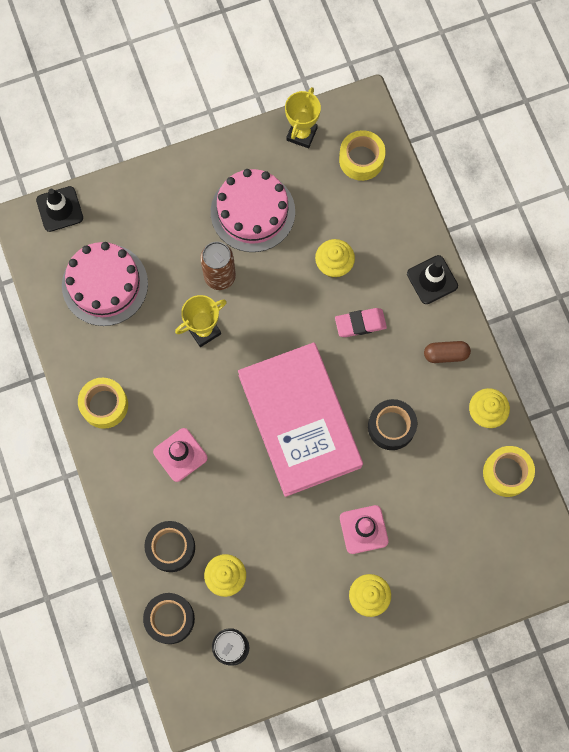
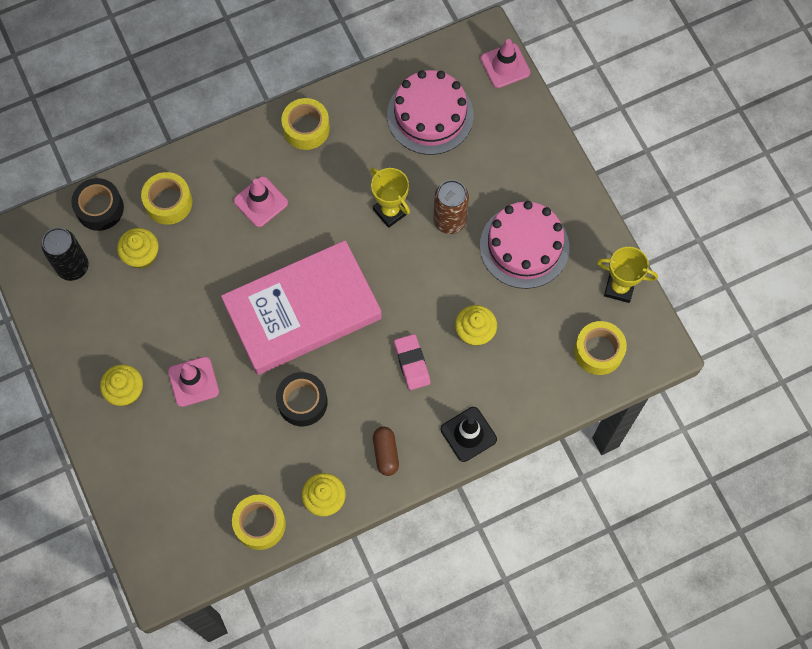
camera: 85 degrees right, 5 degrees down
(59, 209) = (505, 65): black traffic cone -> pink traffic cone
(171, 547) = (168, 202): black tape -> yellow tape

